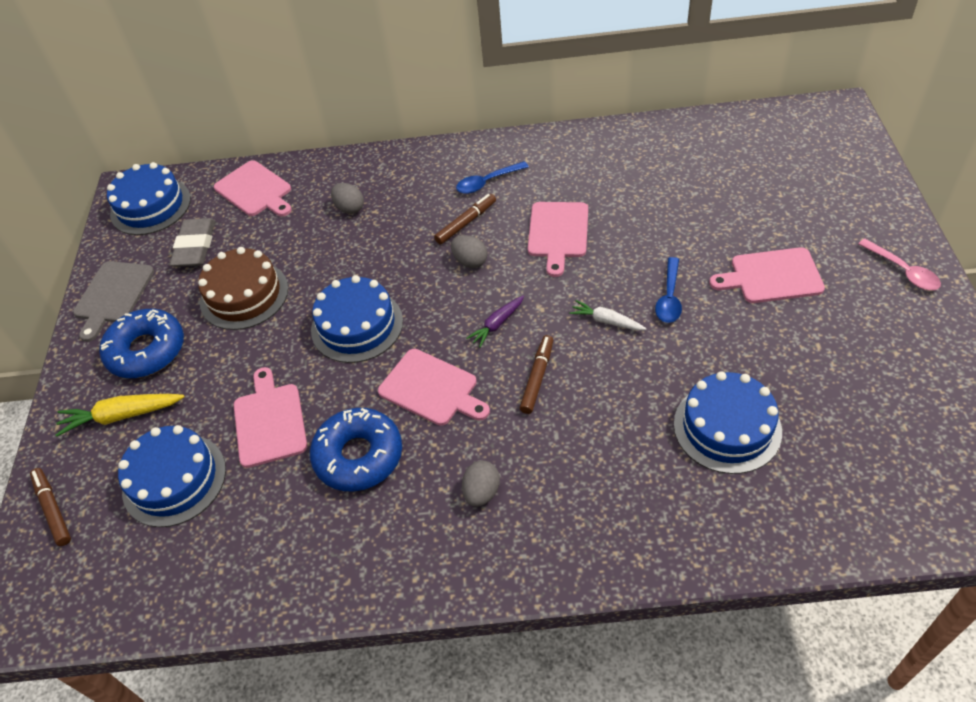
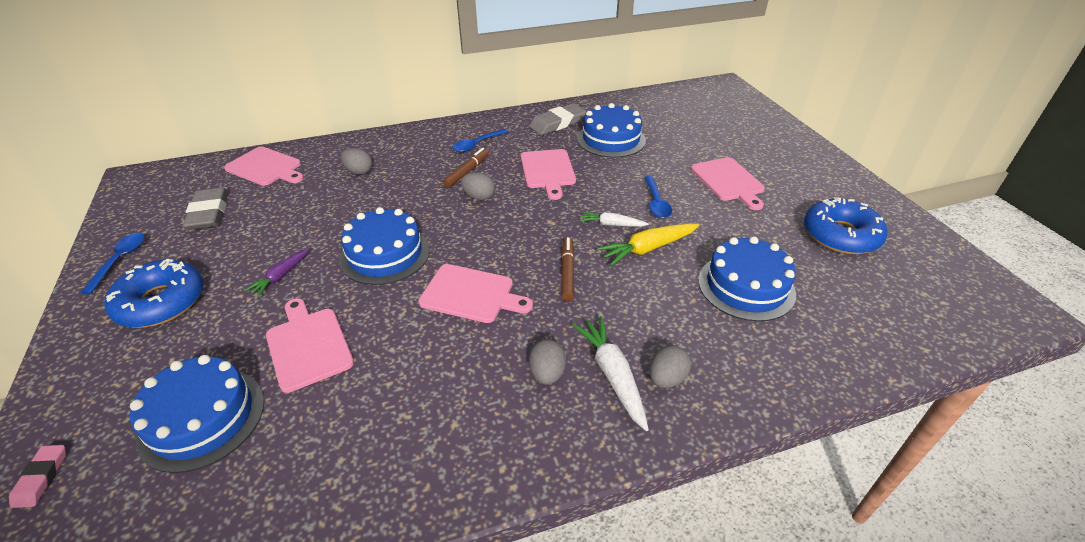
camera: 20 degrees left, 10 degrees down
(53, 509) = (41, 478): brown marker -> pink eraser
(113, 295) = (120, 260): grey cutting board -> blue spoon
(121, 416) = (133, 366): yellow carrot -> yellow carrot (647, 249)
(150, 206) = (159, 188): blue cake -> blue cake (611, 139)
(244, 295) = (265, 244): brown cake -> none
(358, 456) = (411, 362): blue donut -> blue donut (840, 235)
(497, 324) = (517, 238): purple carrot -> purple carrot (281, 276)
(544, 505) = (612, 375): none -> white carrot
(592, 158) = (557, 123): none -> grey eraser
(596, 520) = (666, 378): none -> grey egg
(771, 276) = (728, 181): pink cutting board -> pink cutting board turned 90 degrees counterclockwise
(903, 271) = (821, 168): pink spoon -> none

